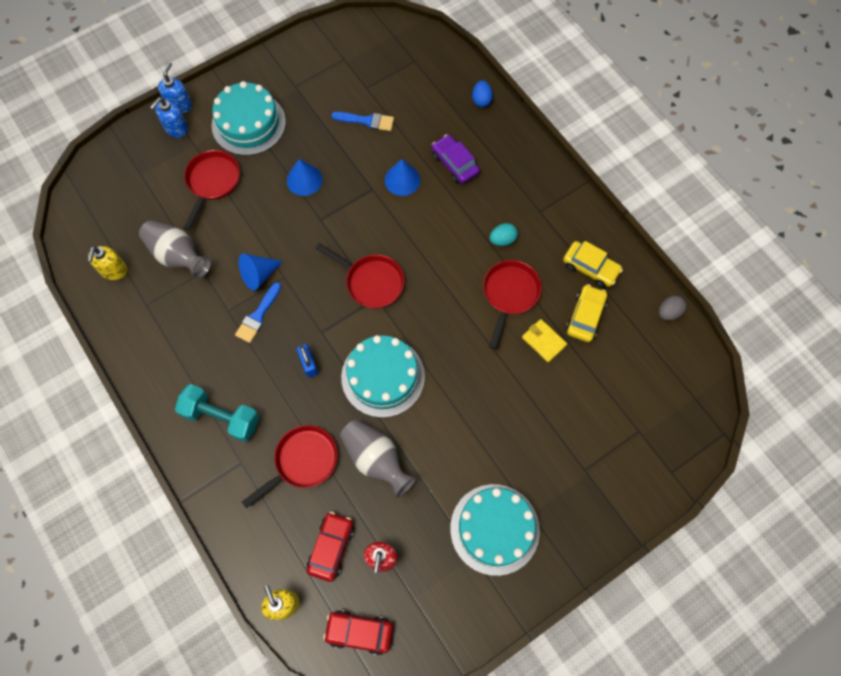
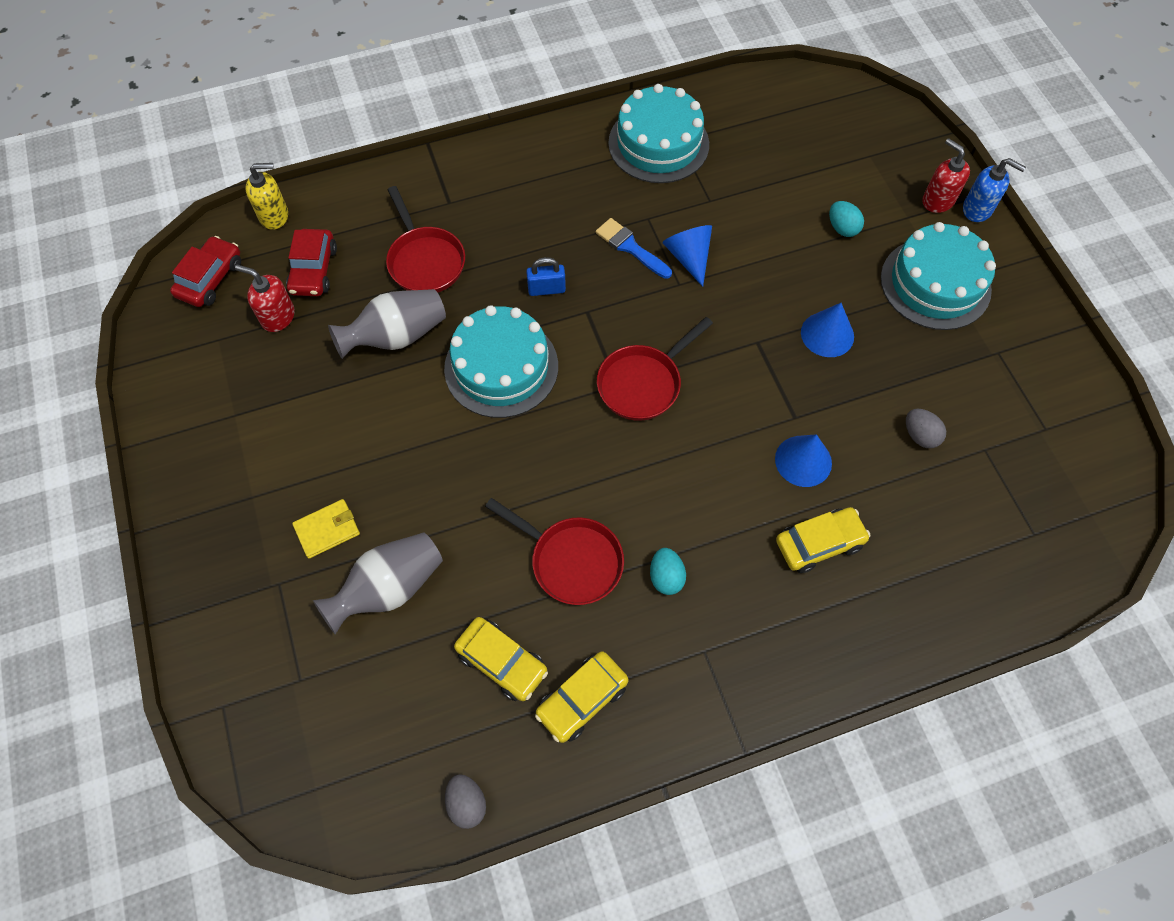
camera: 105 degrees right, 5 degrees down
(114, 270) = (733, 116): yellow soap dispenser -> none
(176, 129) = (937, 200): blue soap dispenser -> red soap dispenser
(178, 256) = (738, 178): grey vase -> grey vase (389, 588)
(212, 183) = (842, 228): red pan -> turquoise egg
(221, 417) = (510, 192): turquoise dumbbell -> none
(331, 547) = (313, 270): red car -> red car turned 60 degrees clockwise
(367, 121) = (920, 435): blue brush -> grey egg
(455, 164) = (819, 543): purple car -> yellow car
(481, 100) = (940, 620): blue egg -> none
(494, 529) = (254, 447): turquoise cake -> turquoise cake (658, 143)
(543, 341) = (483, 587): yellow wallet -> yellow wallet (327, 530)

